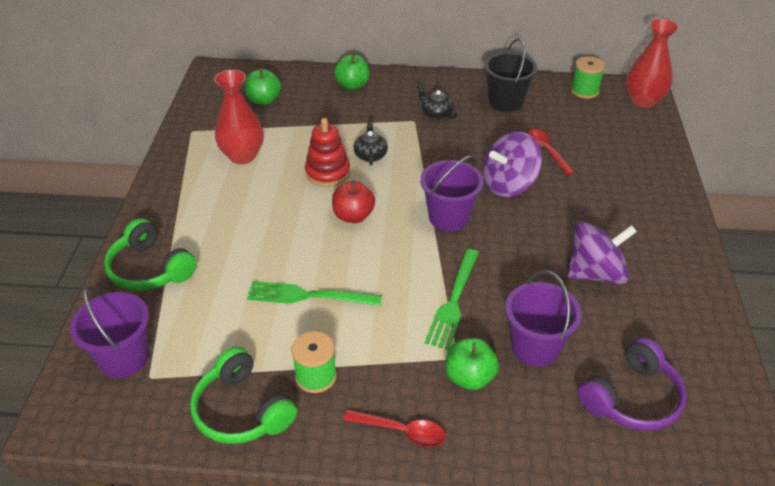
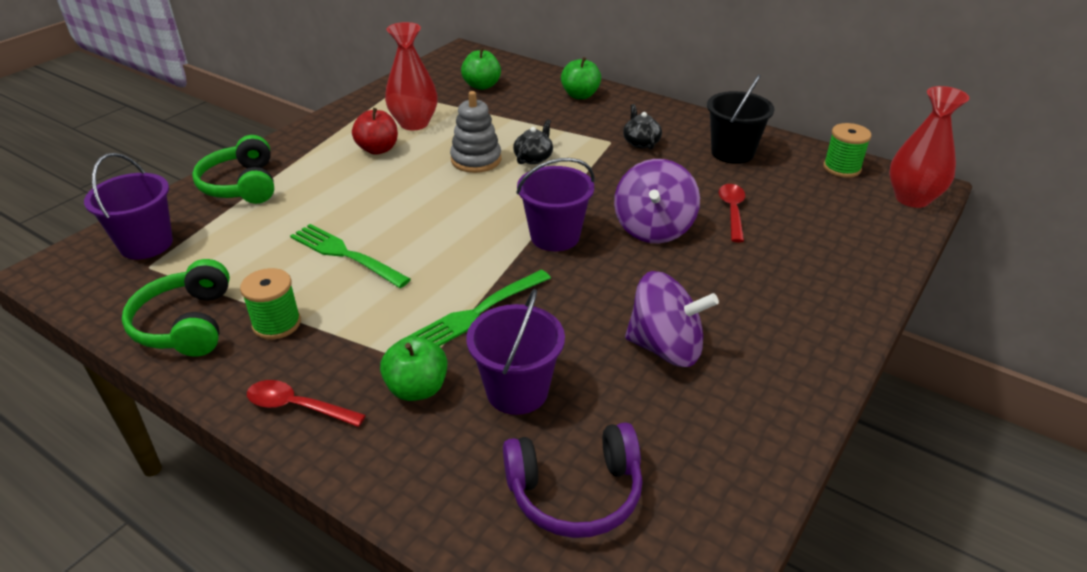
camera: 30 degrees right, 5 degrees down
(327, 173) = (476, 160): red stacking toy -> grey stacking toy
(353, 216) = (460, 203): red apple -> red apple (378, 149)
(401, 431) = (298, 407): red spoon -> red spoon turned 150 degrees clockwise
(508, 184) = (653, 228): purple spinning top -> purple spinning top turned 75 degrees counterclockwise

